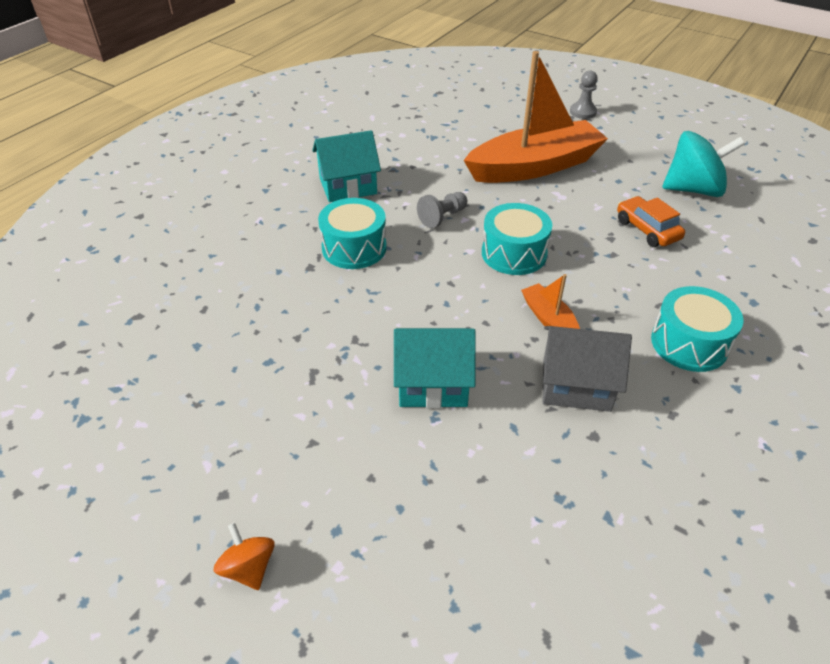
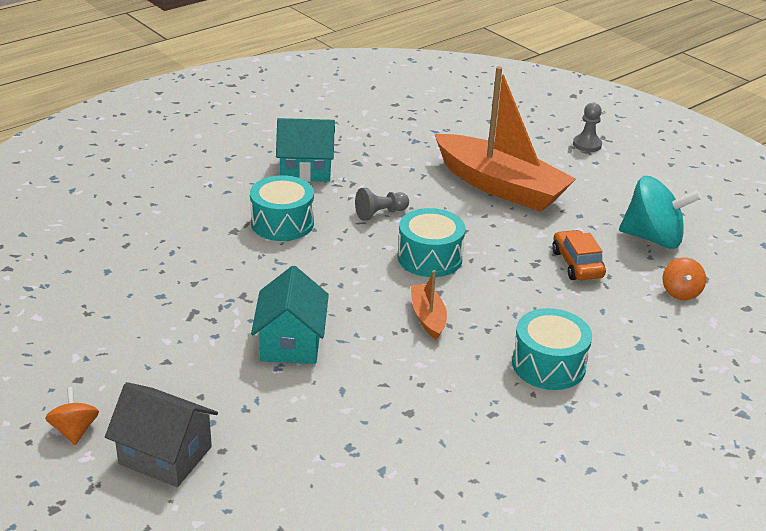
camera: 15 degrees right, 10 degrees down
(433, 384) = (291, 343): turquoise house -> turquoise house turned 75 degrees clockwise
(534, 166) = (500, 186): orange boat -> orange boat turned 45 degrees clockwise
(576, 385) = (418, 372): grey house -> grey house (165, 455)
(750, 237) = (680, 292): none -> orange spinning top

